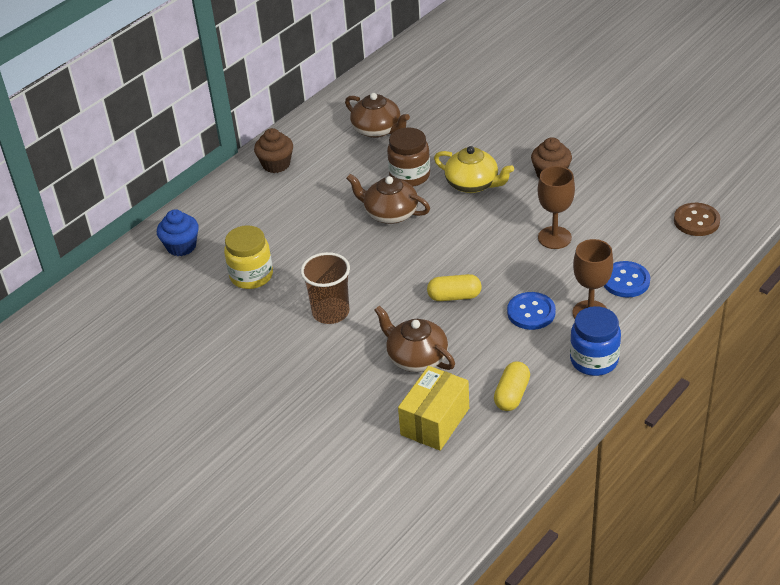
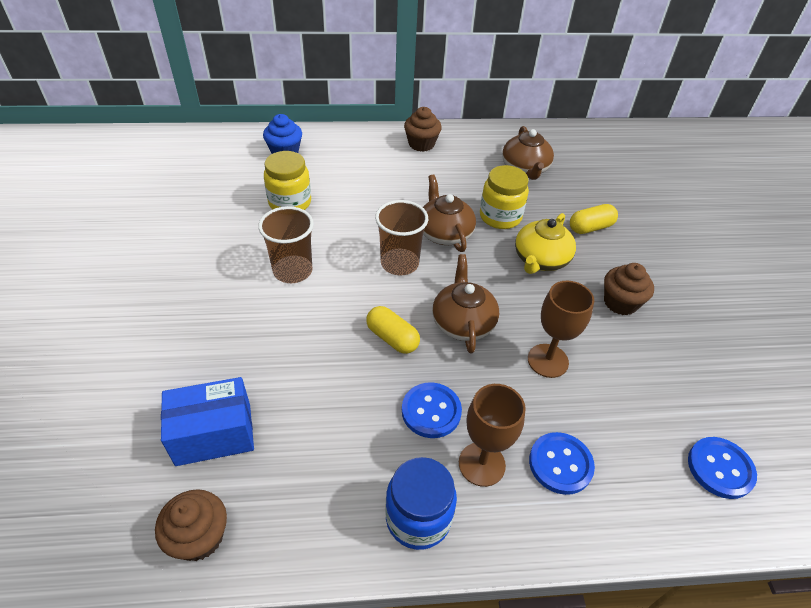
camera: 40 degrees right, 5 degrees up
(391, 254) = (399, 263): none -> brown cup
(409, 176) = (500, 217): brown jar -> yellow jar
(416, 357) = (289, 362): brown teapot -> brown teapot (463, 322)
(435, 421) = (214, 434): yellow box -> blue box
(473, 184) = (540, 259): yellow teapot -> yellow teapot turned 45 degrees clockwise
(505, 460) = (199, 537): none -> brown cupcake
(512, 395) = (302, 475): yellow capsule -> yellow capsule (590, 227)
(696, 221) = (720, 468): brown button -> blue button

